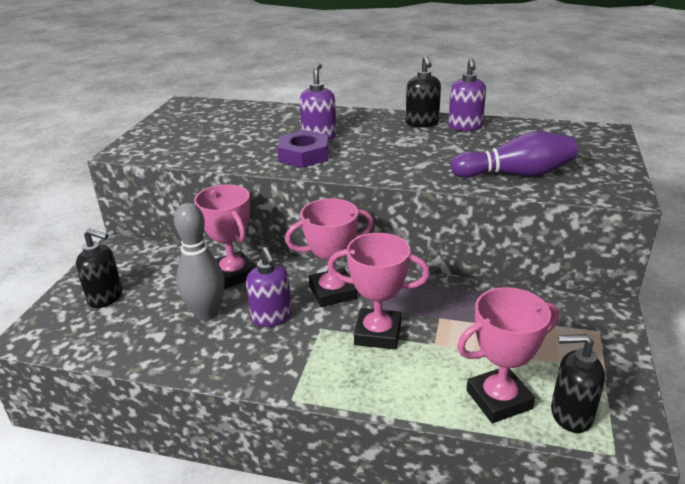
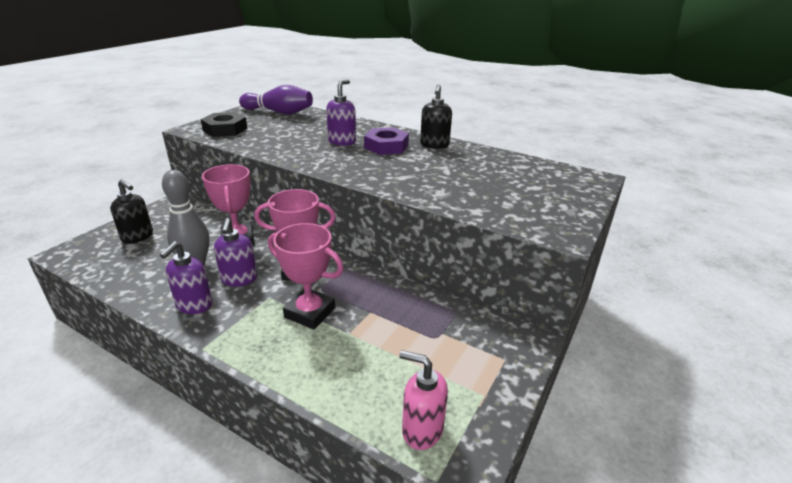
camera: 15 degrees right, 0 degrees up
(167, 145) = (225, 129): none -> black nut
(304, 155) = (316, 153): purple nut -> purple nut (386, 146)
(465, 127) = (468, 153): purple soap dispenser -> purple soap dispenser (194, 305)
(499, 399) = (367, 397): pink trophy -> none
(515, 174) = (477, 199): purple bowling pin -> purple bowling pin (279, 112)
(570, 414) = (422, 430): black soap dispenser -> pink soap dispenser

